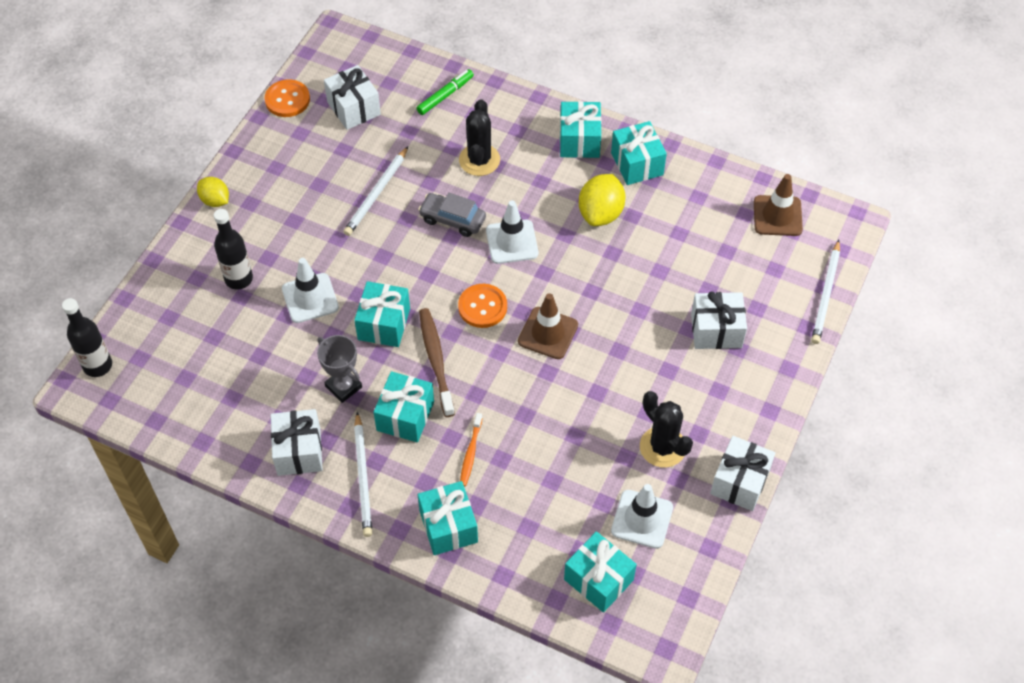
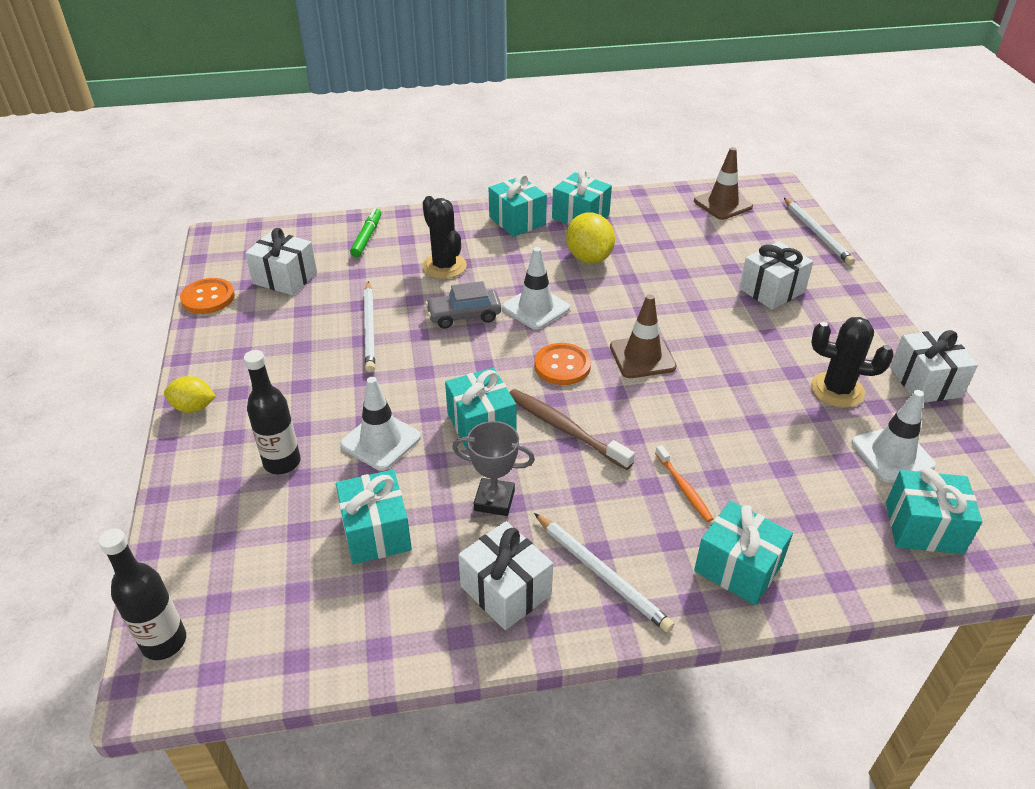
camera: 35 degrees left, 15 degrees down
(405, 416) = (585, 492): turquoise gift -> turquoise gift (376, 532)

